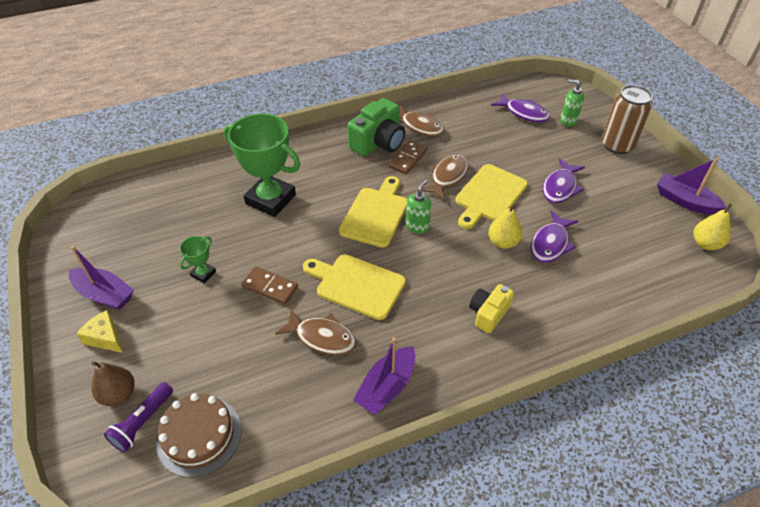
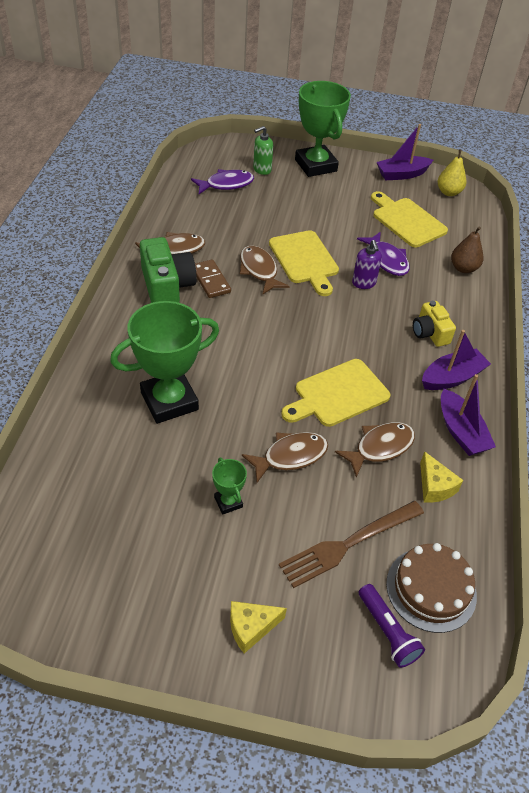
camera: 60 degrees left, 0 degrees up
(104, 294) = (184, 606): purple boat -> purple boat (452, 377)
(118, 394) = (338, 641): brown pear -> brown pear (463, 268)
(210, 360) = (348, 544): none -> brown fork
(270, 287) = (290, 456): brown domino -> brown fish
(308, 393) = (434, 486): none -> yellow cheese
(376, 214) = (262, 338): yellow cutting board -> yellow cutting board (407, 221)
(417, 226) = (302, 320): green soap dispenser -> none
(503, 242) = (364, 283): yellow pear -> purple soap dispenser
(560, 187) = (333, 219): purple fish -> none
(617, 145) = (316, 165): brown can -> green trophy

